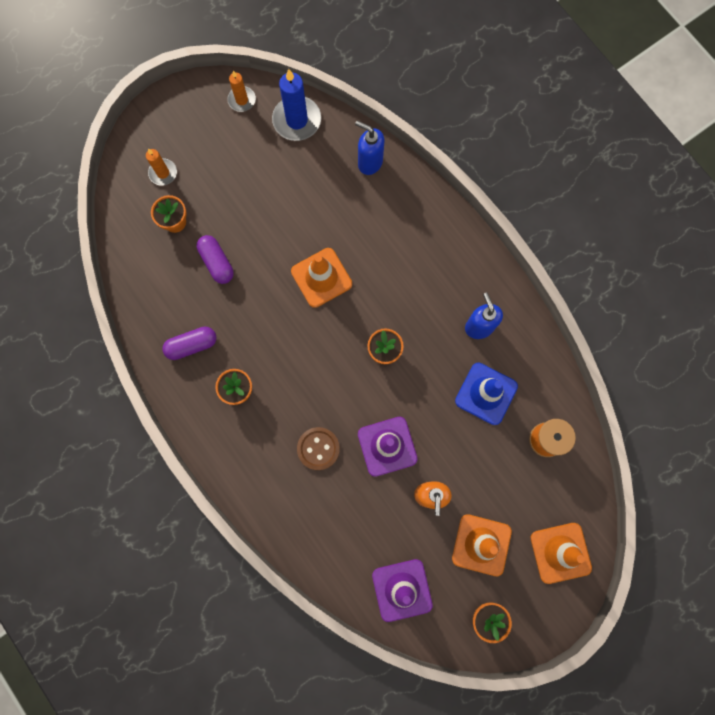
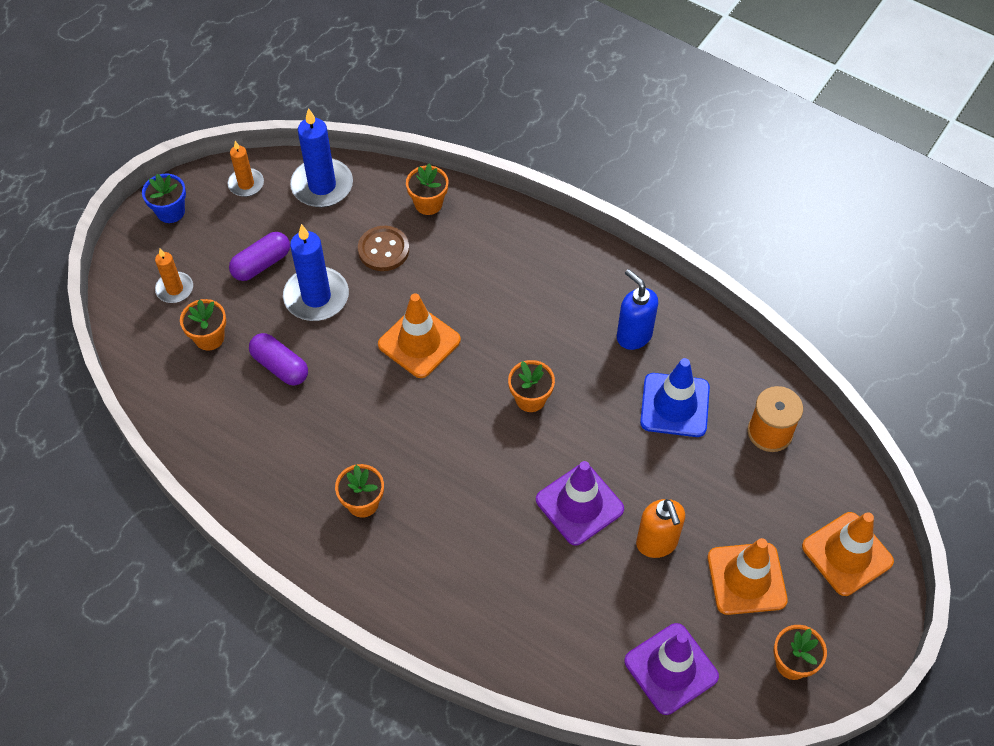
camera: 20 degrees left, 20 degrees down
(180, 106) = (170, 212): none -> blue flower pot
(192, 345) = (282, 470): purple capsule -> purple capsule (261, 264)
(261, 214) = (316, 297): none -> blue candle
(318, 448) = (493, 536): brown button -> brown button (383, 250)
(370, 162) = (428, 203): blue soap dispenser -> orange flower pot

